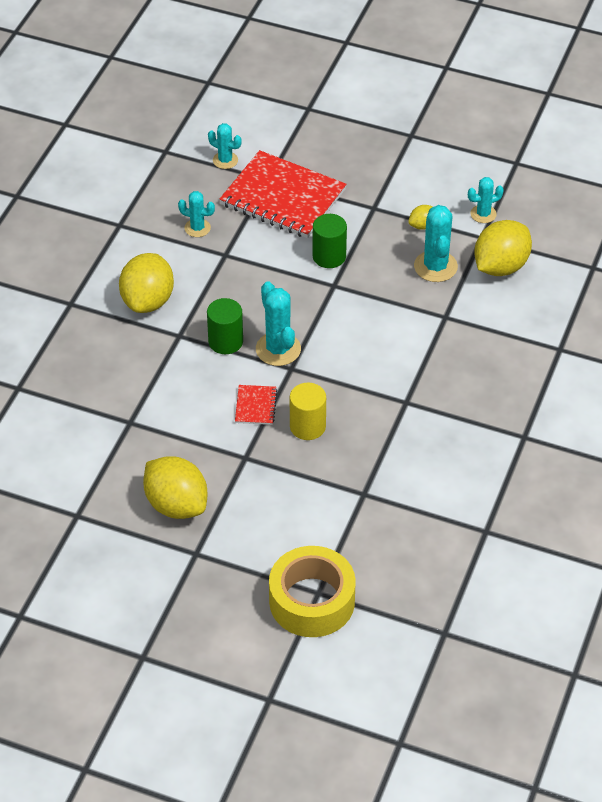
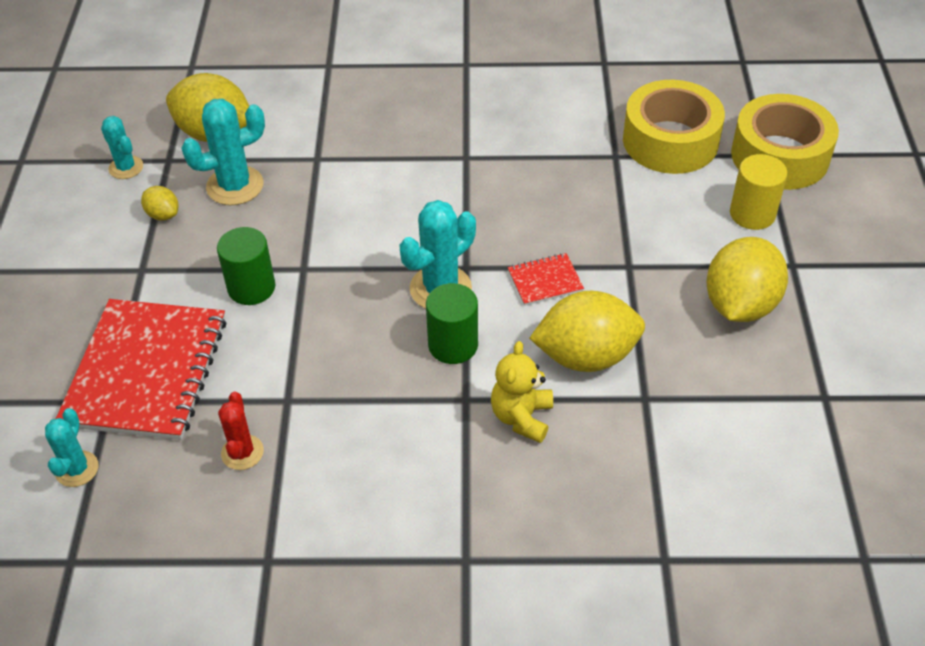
camera: 110 degrees left, 0 degrees up
(148, 301) = (417, 460): yellow lemon -> yellow lemon (586, 356)
(150, 357) = (522, 417): none -> yellow teddy bear
(197, 228) = (242, 452): turquoise cactus -> red cactus
(307, 426) = (549, 226): yellow cylinder -> yellow cylinder (752, 214)
(364, 536) = (670, 141): none -> yellow tape

